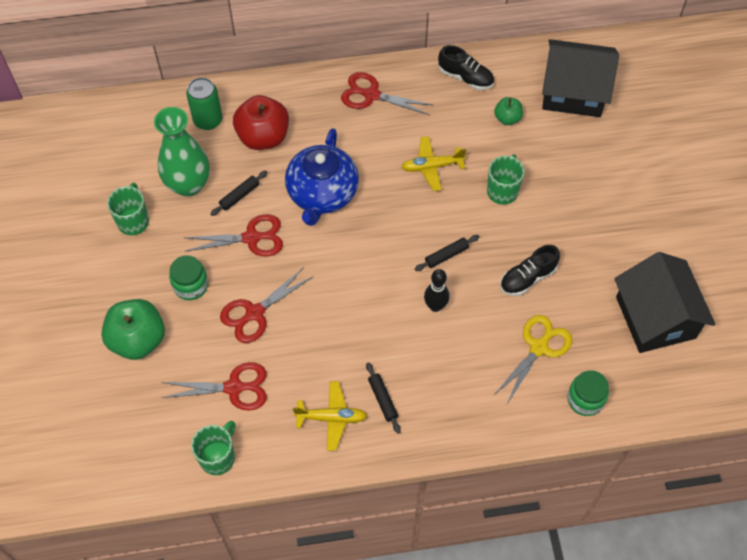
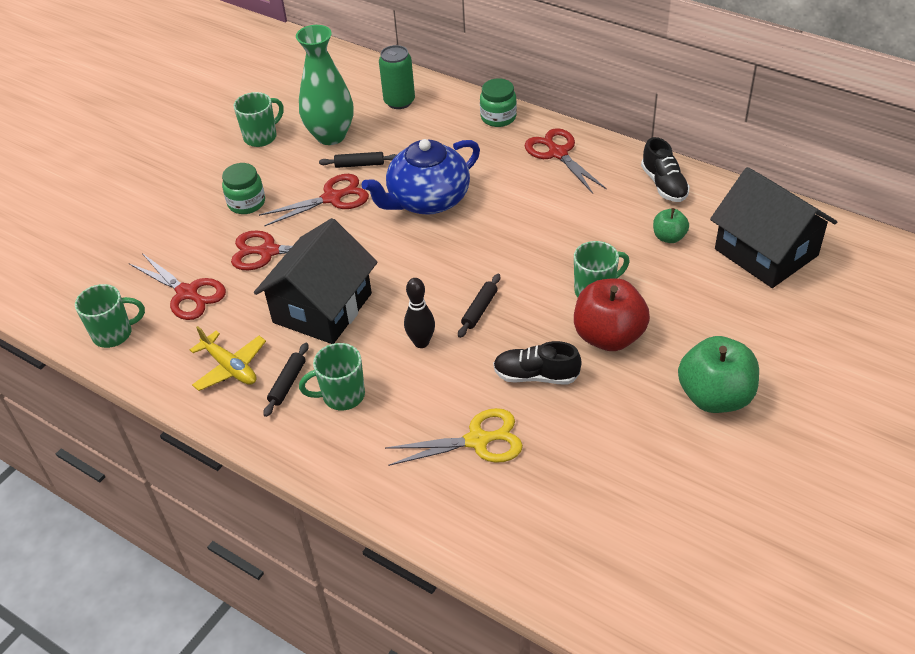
camera: 45 degrees right, 15 degrees down
(138, 340) = (164, 215): green apple -> green apple (715, 396)
(251, 238) = (332, 198): red scissors -> red scissors turned 60 degrees counterclockwise
(263, 137) = (429, 135): red apple -> red apple (608, 336)
(427, 381) = (342, 396): none -> green mug
(432, 166) = (549, 234): yellow plane -> none
(446, 255) = (480, 310): black rolling pin -> black rolling pin turned 75 degrees counterclockwise
(585, 399) = (470, 518): green jar -> green jar (498, 117)
(655, 317) = (632, 497): black house -> black house (322, 308)

